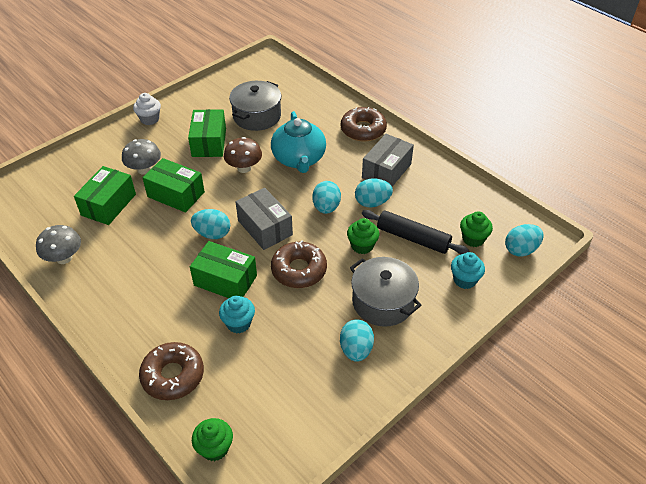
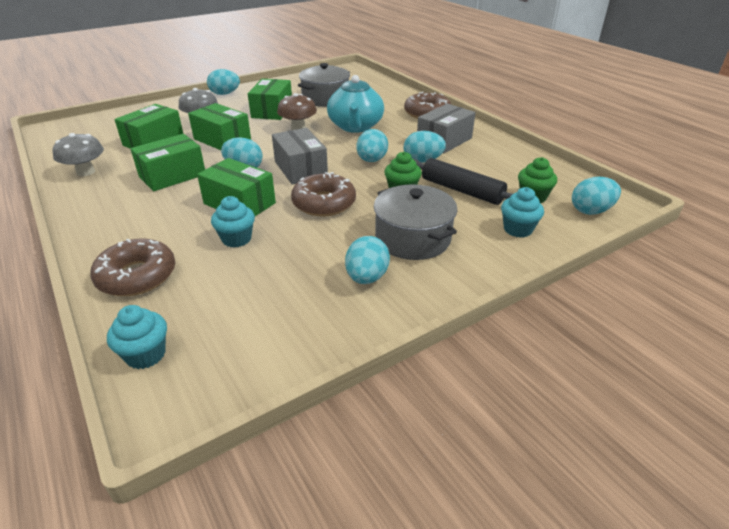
camera: 10 degrees right, 10 degrees down
(149, 119) = (225, 94): white cupcake -> turquoise egg
(149, 252) = (172, 175): none -> green box
(215, 448) = (146, 355): green cupcake -> turquoise cupcake

